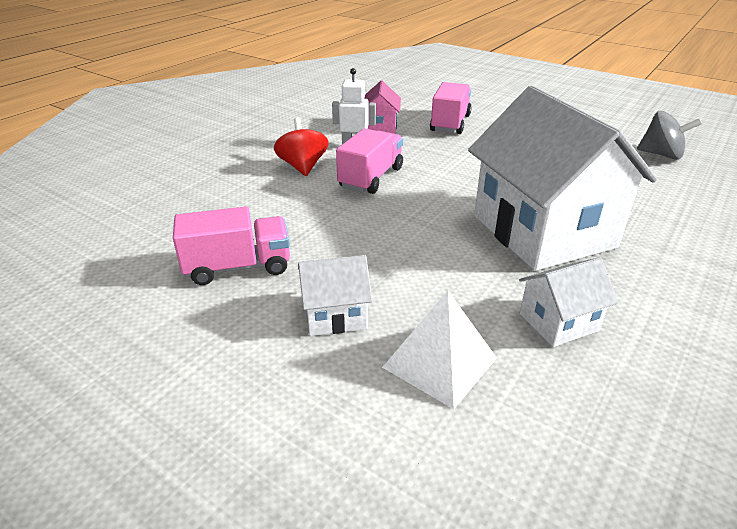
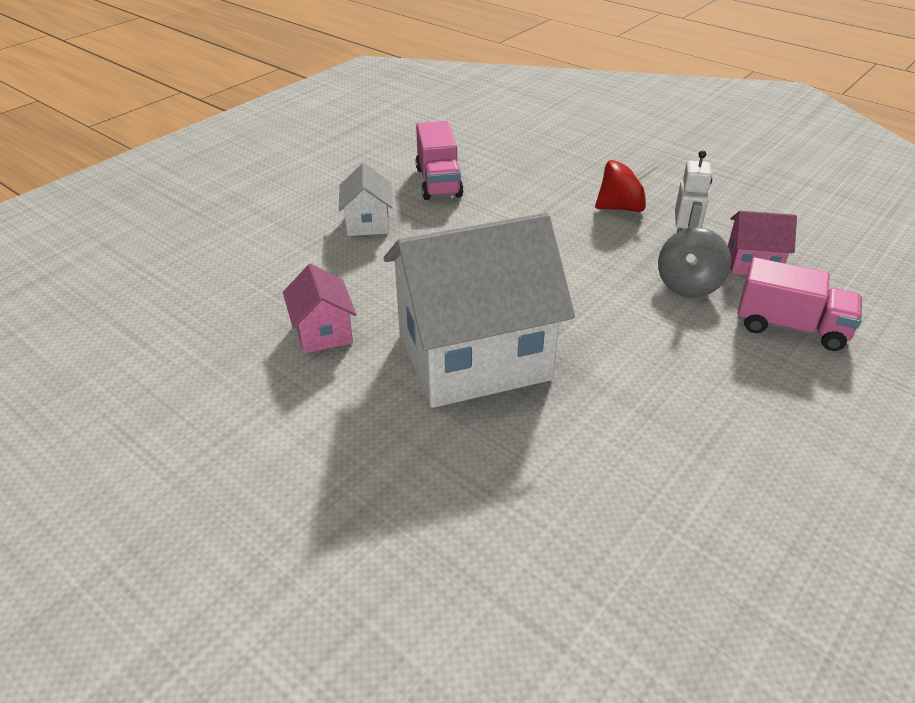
camera: 95 degrees right, 5 degrees up
(371, 178) = (598, 249): pink truck -> none
(440, 362) = (300, 265): white pyramid -> none
(558, 322) = (323, 332): white house -> pink house
(661, 155) = (724, 567): grey spinning top -> grey spinning top (688, 285)

